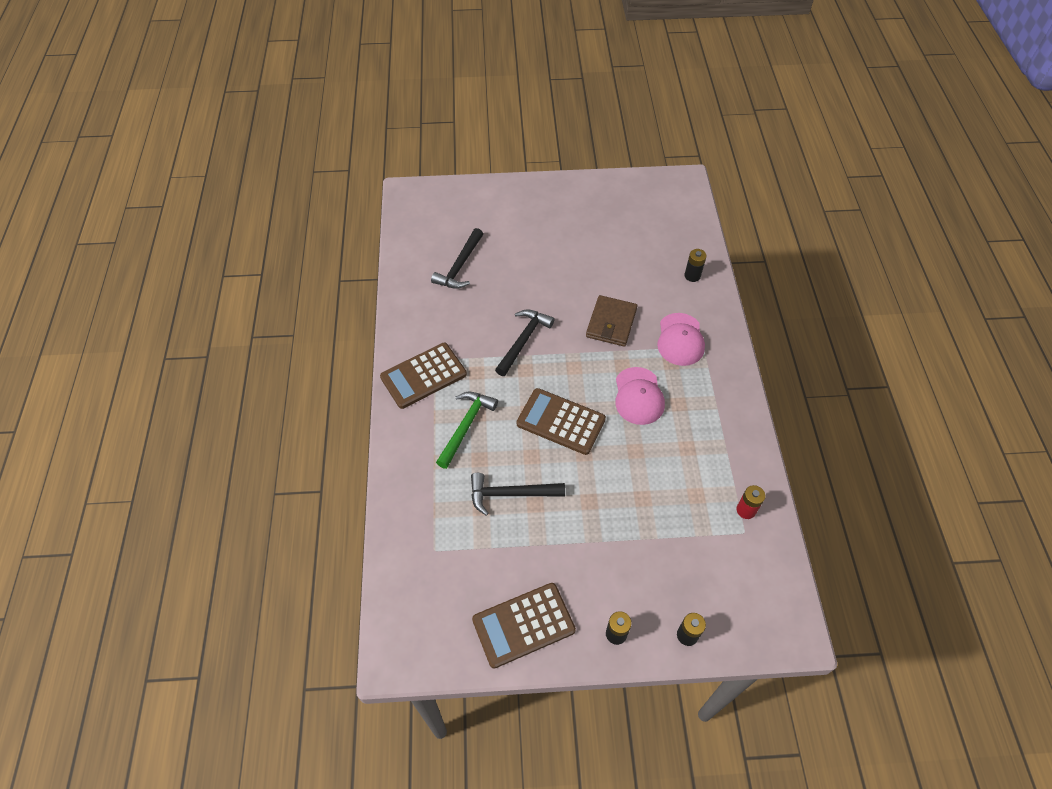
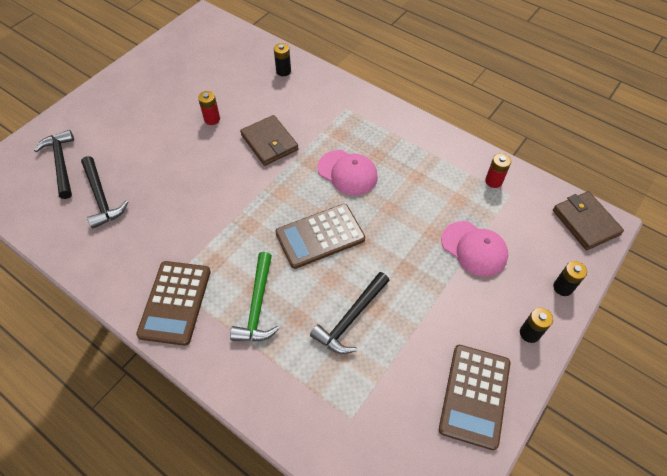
camera: 50 degrees left, 0 degrees up
(466, 426) = (257, 305): green hammer -> green hammer turned 150 degrees counterclockwise
(523, 341) = (222, 207): black hammer -> black hammer (61, 163)
(593, 270) = (212, 119): none -> red battery
(680, 339) = (327, 116): pink cap -> pink cap (474, 249)
(779, 615) = (585, 222): none -> brown wallet

